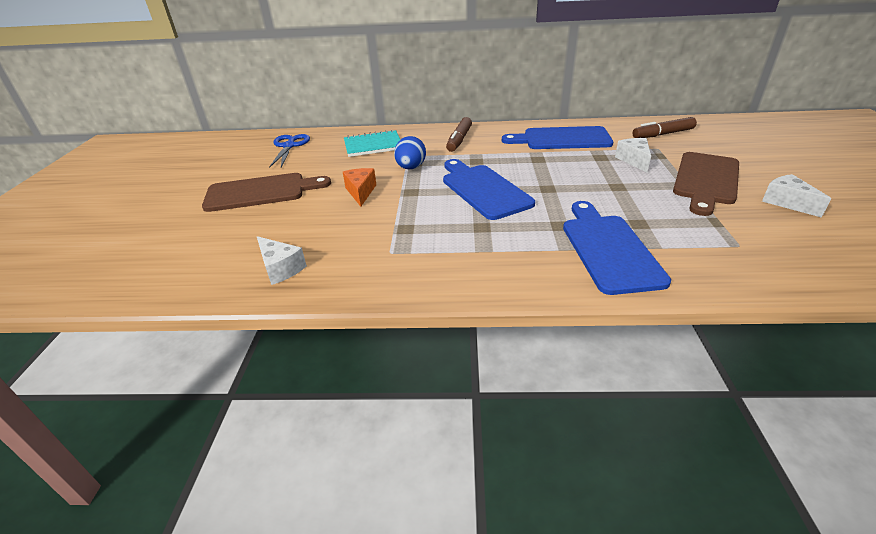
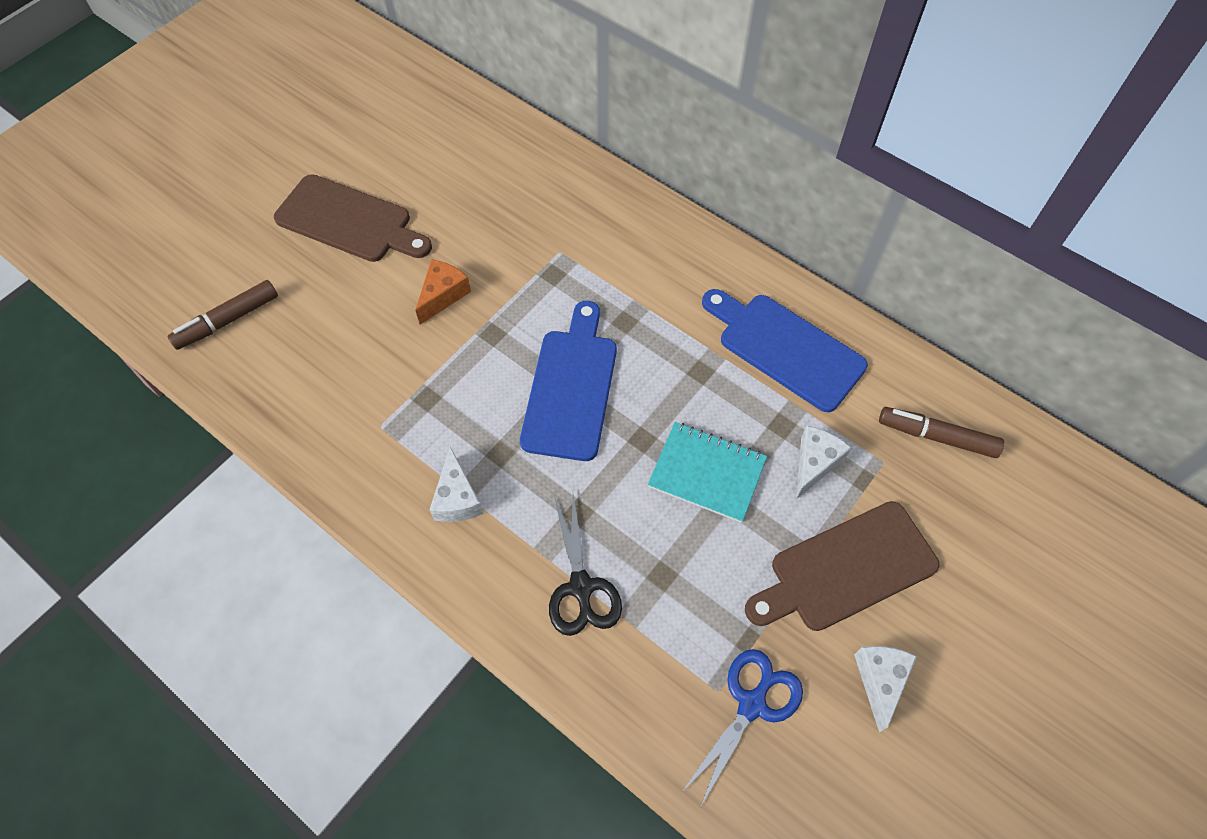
camera: 35 degrees right, 25 degrees up
(280, 268) = (273, 377): white cheese -> white cheese (457, 498)
(289, 146) = (450, 131): blue scissors -> blue scissors (751, 704)
(373, 145) = (542, 197): turquoise notebook -> turquoise notebook (707, 473)
(411, 168) = (538, 282): blue egg -> none
(459, 140) = (655, 256): brown marker -> brown marker (227, 321)
(608, 249) = (581, 587): blue cutting board -> black scissors

